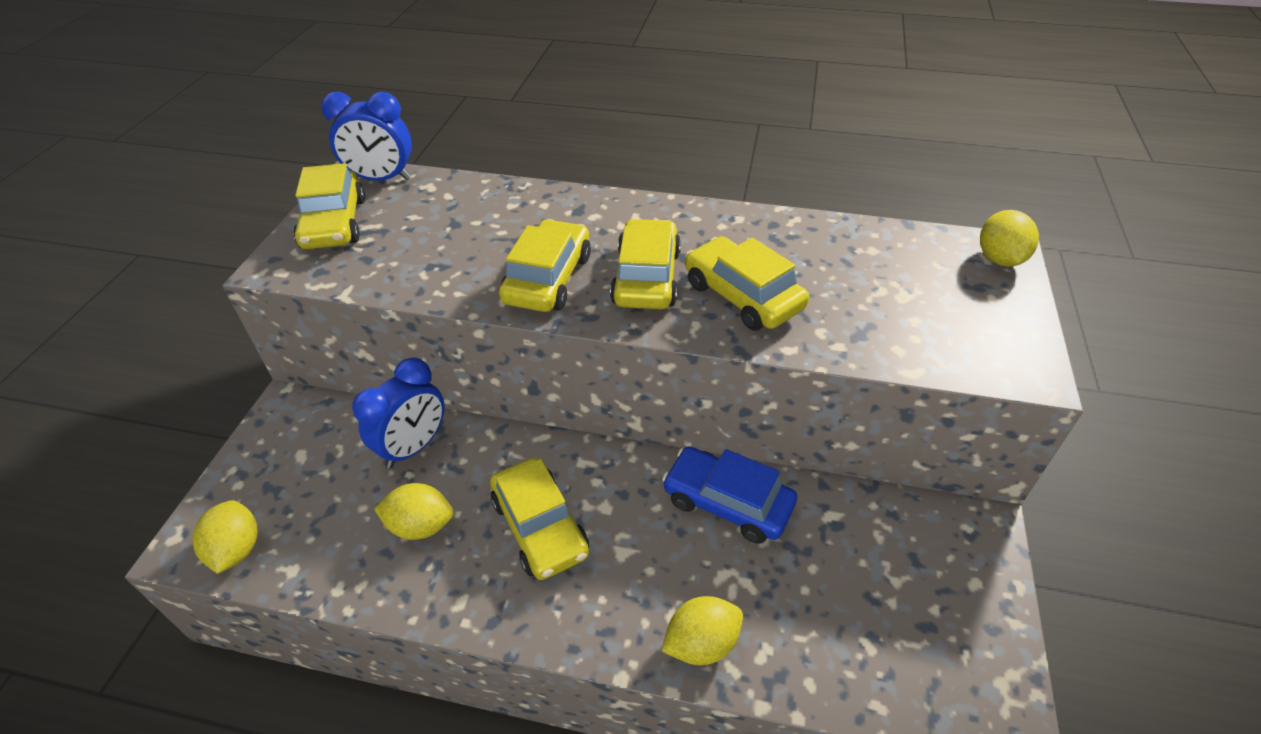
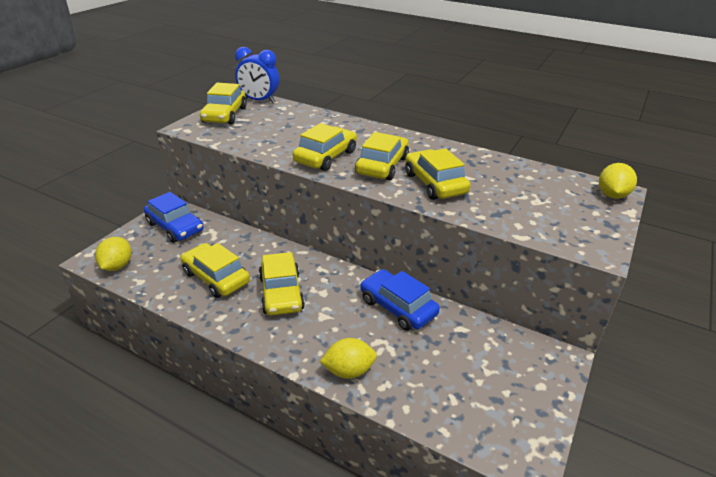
camera: 15 degrees right, 10 degrees down
(308, 442) = (175, 227): none -> blue car
(414, 447) = (229, 241): blue clock -> none
(420, 526) = (216, 277): yellow lemon -> yellow car

